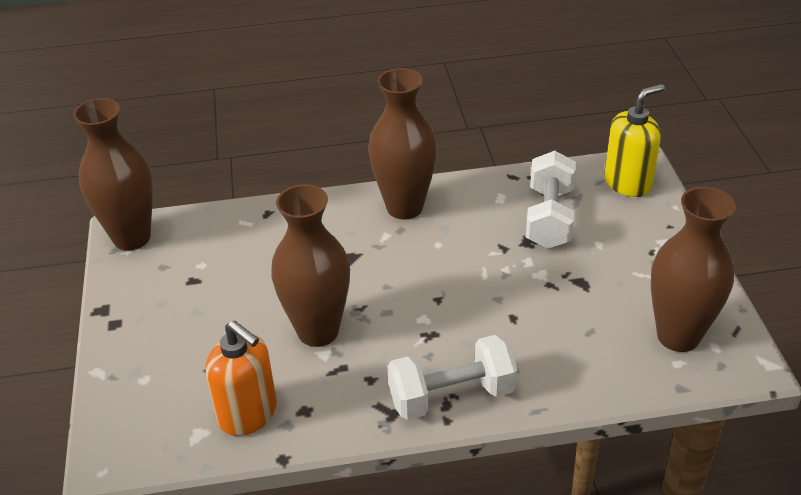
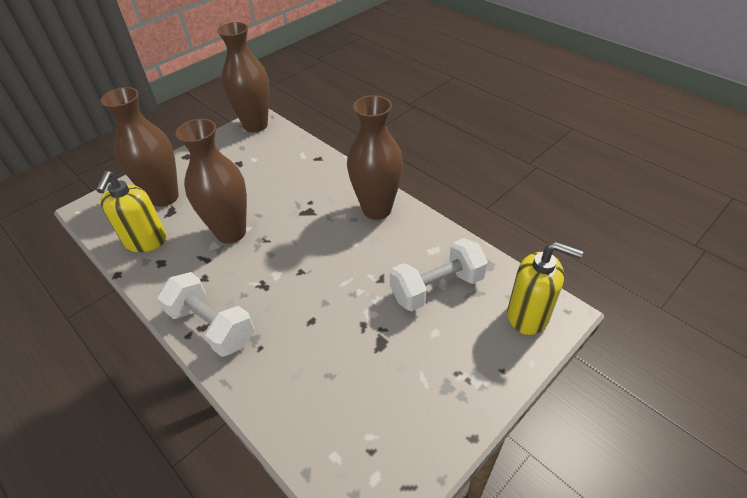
camera: 55 degrees right, 5 degrees up
(248, 414) = (145, 241): orange soap dispenser -> yellow soap dispenser
(678, 336) = (367, 442): brown vase -> brown vase (164, 197)

